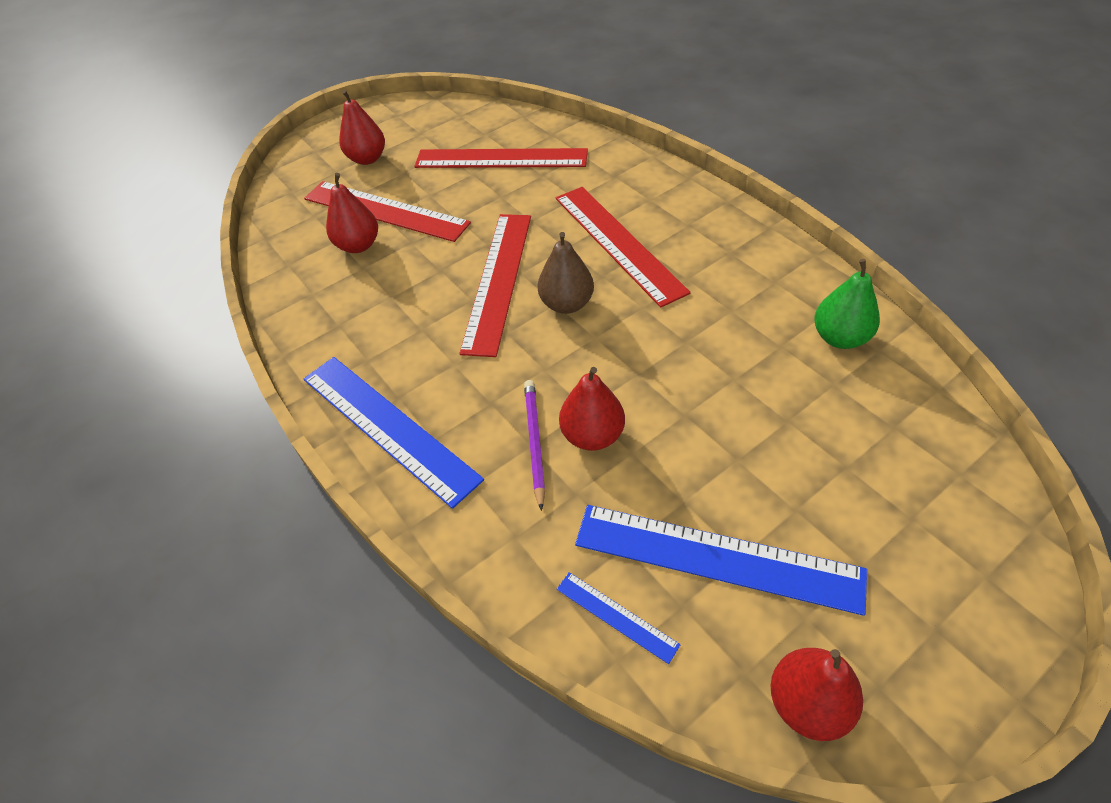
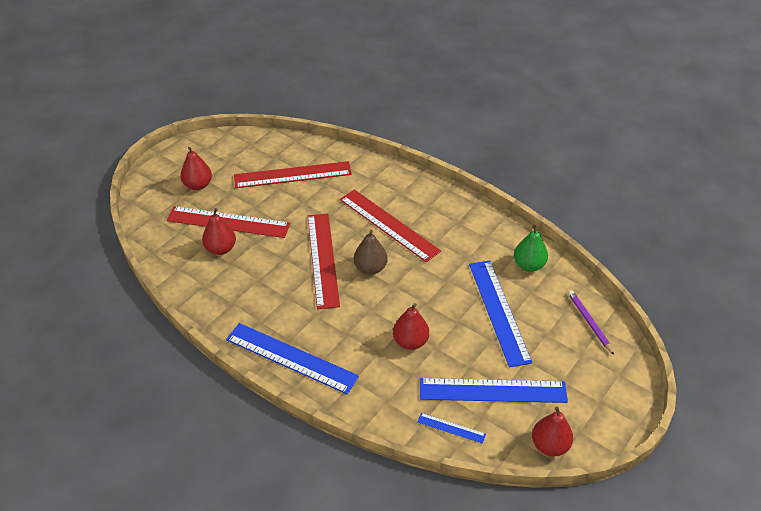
camera: 20 degrees left, 5 degrees down
(535, 442) = (379, 351): purple pencil -> purple pencil (589, 322)
(765, 409) = (498, 311): none -> blue ruler

